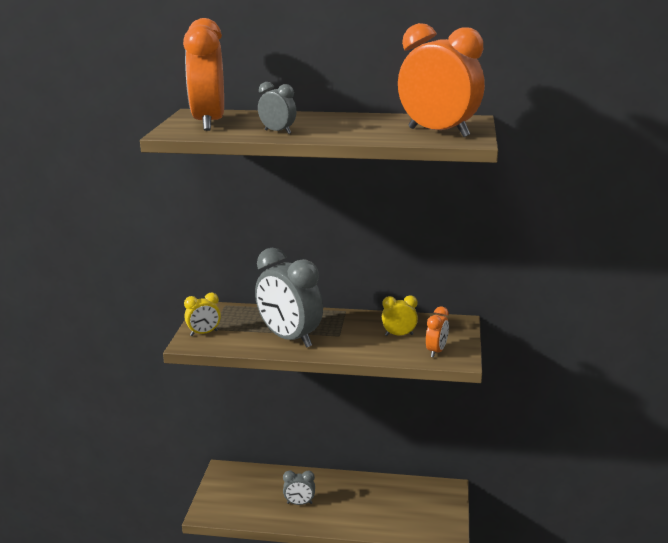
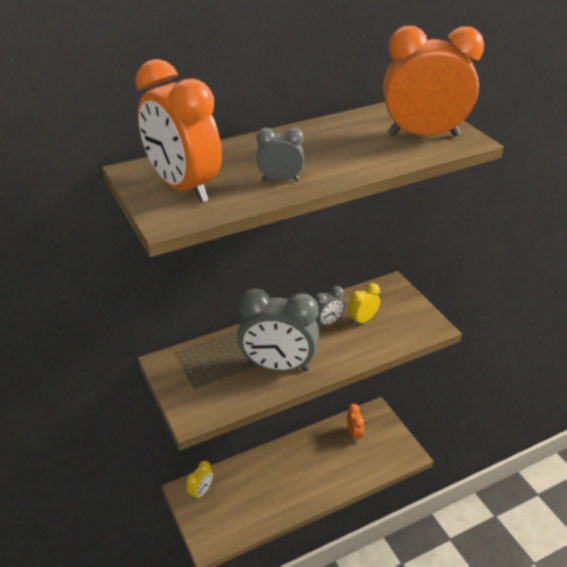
camera: 35 degrees left, 15 degrees up
(204, 333) = (192, 397): yellow clock -> yellow clock (201, 492)
(299, 503) = (278, 488): grey clock -> grey clock (327, 323)
(436, 351) = (409, 326): orange clock -> orange clock (354, 434)

